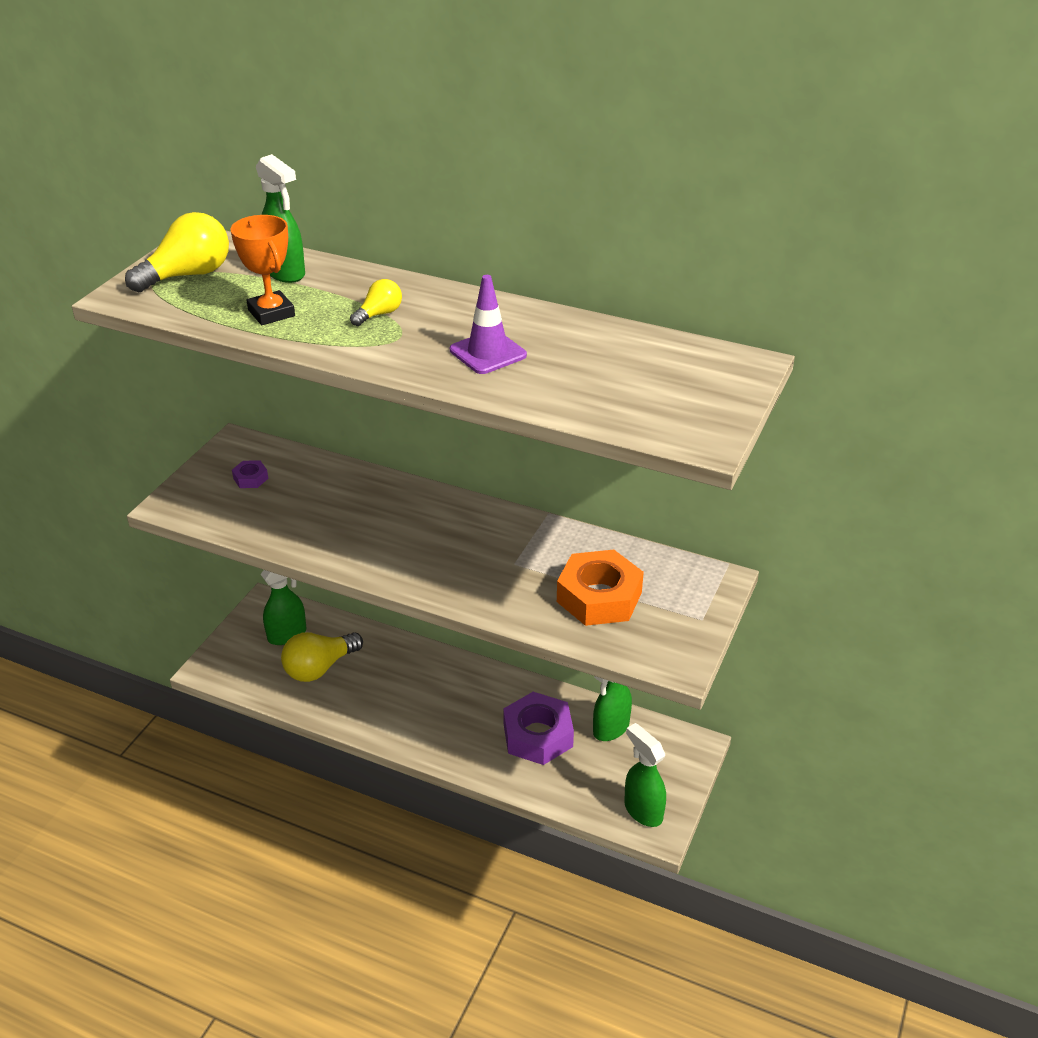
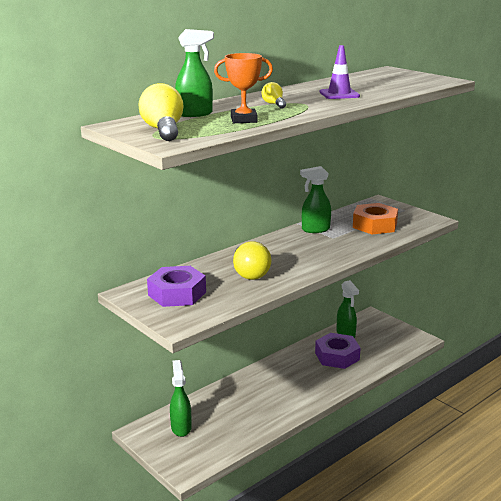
camera: 65 degrees left, 15 degrees down
(251, 478) = (177, 293): purple nut -> purple nut, size x2.21
(319, 668) = (225, 420): yellow light bulb -> yellow light bulb (249, 273)
(642, 810) = (406, 340): green spray bottle -> green spray bottle (315, 229)

